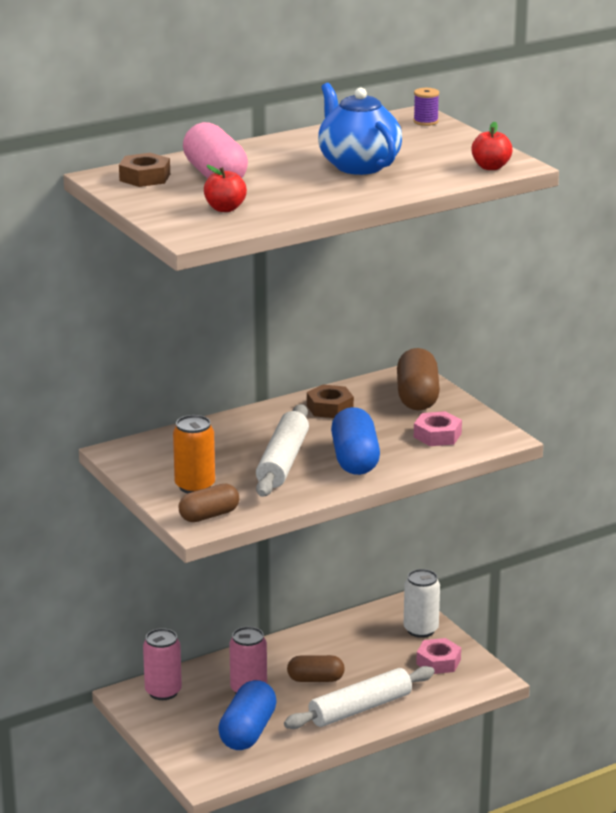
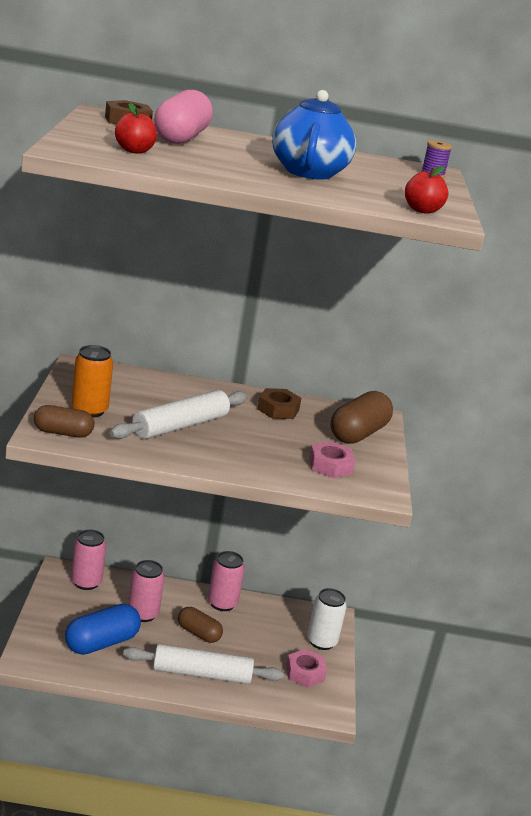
camera: 30 degrees right, 0 degrees up
(302, 644) = (222, 603): none -> pink can
(354, 460) = (236, 450): blue capsule -> none

